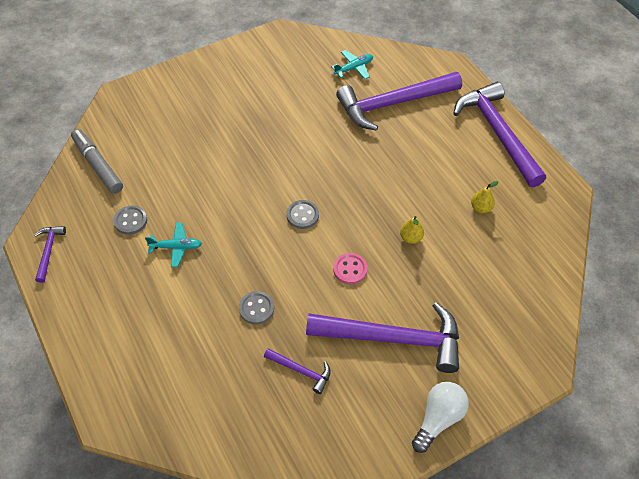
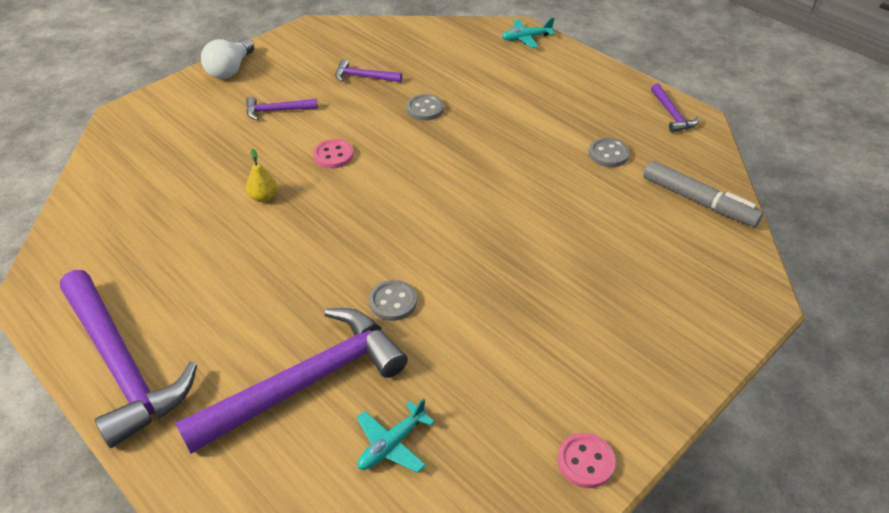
camera: 165 degrees right, 10 degrees down
(176, 247) = (539, 140): turquoise plane -> turquoise plane (526, 38)
(264, 44) = (585, 461): none -> pink button
(302, 215) = (406, 196): grey button -> grey button (393, 302)
(393, 339) = (277, 111): purple hammer -> purple hammer, size x0.45
(481, 208) = (167, 247): yellow pear -> none

